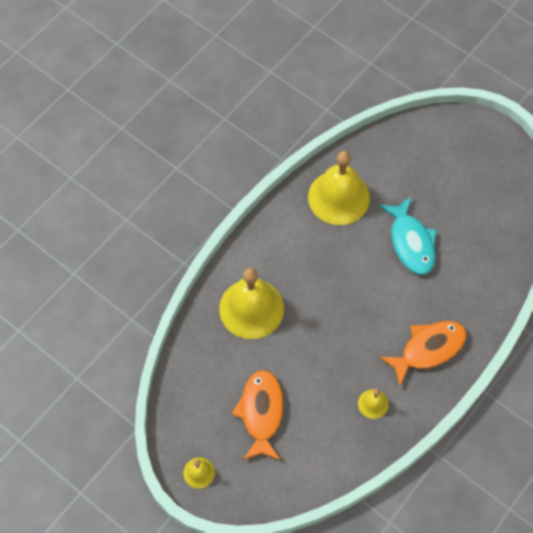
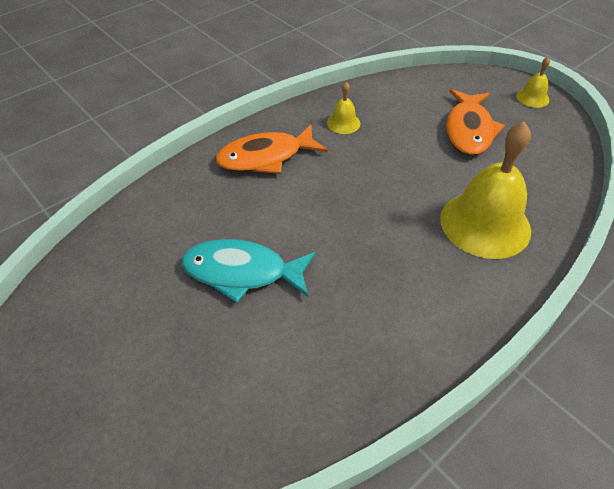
camera: 170 degrees left, 15 degrees down
(338, 197) = (338, 358): yellow bell -> none
(411, 242) = (242, 272): turquoise fish -> turquoise fish turned 75 degrees counterclockwise

